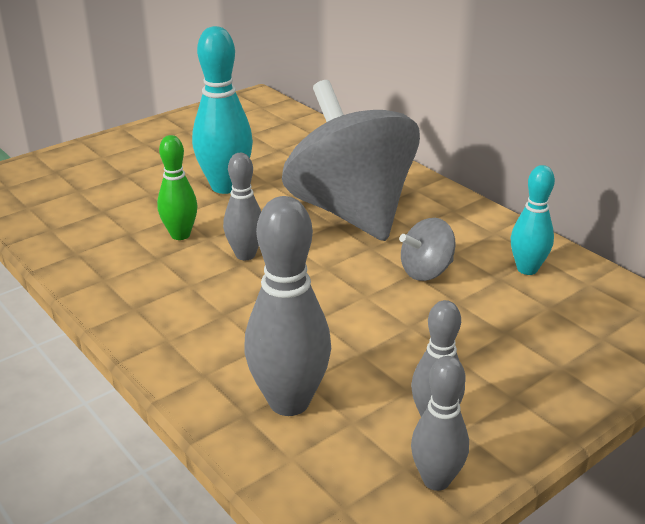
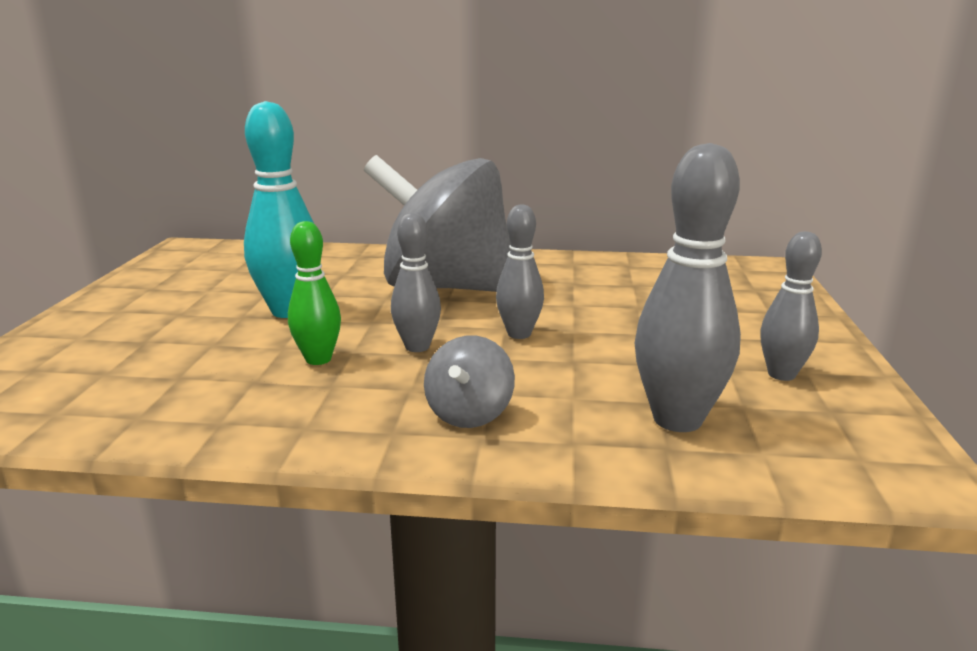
camera: 45 degrees left, 10 degrees down
(426, 271) = (581, 299): grey spinning top -> grey spinning top (469, 414)
(436, 480) = (862, 405): grey bowling pin -> grey bowling pin (519, 334)
(527, 269) = (638, 273): turquoise bowling pin -> none

